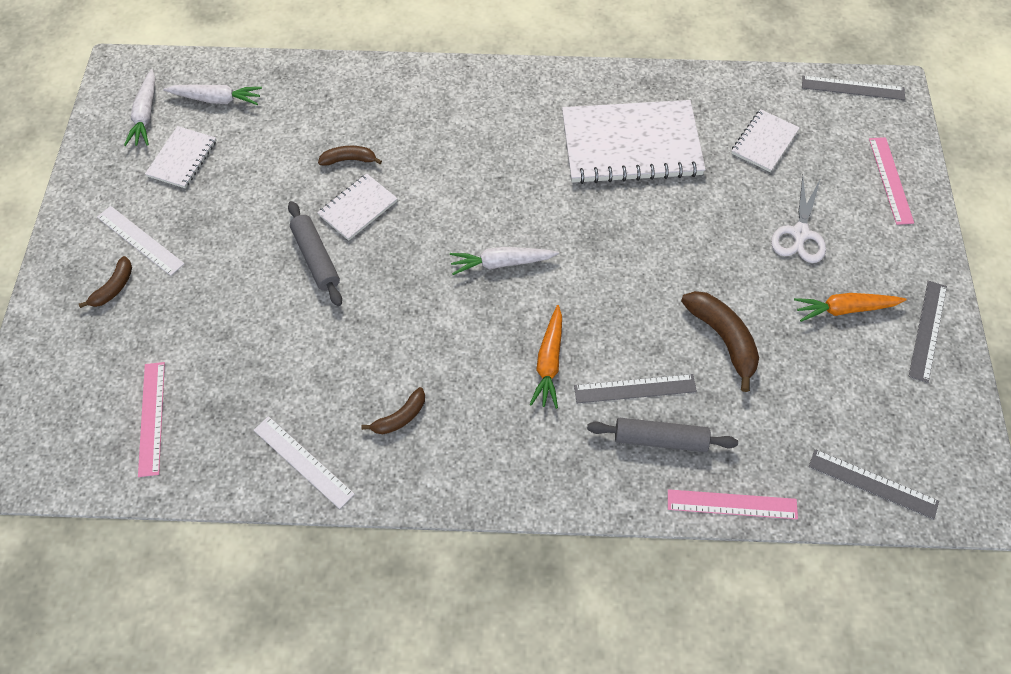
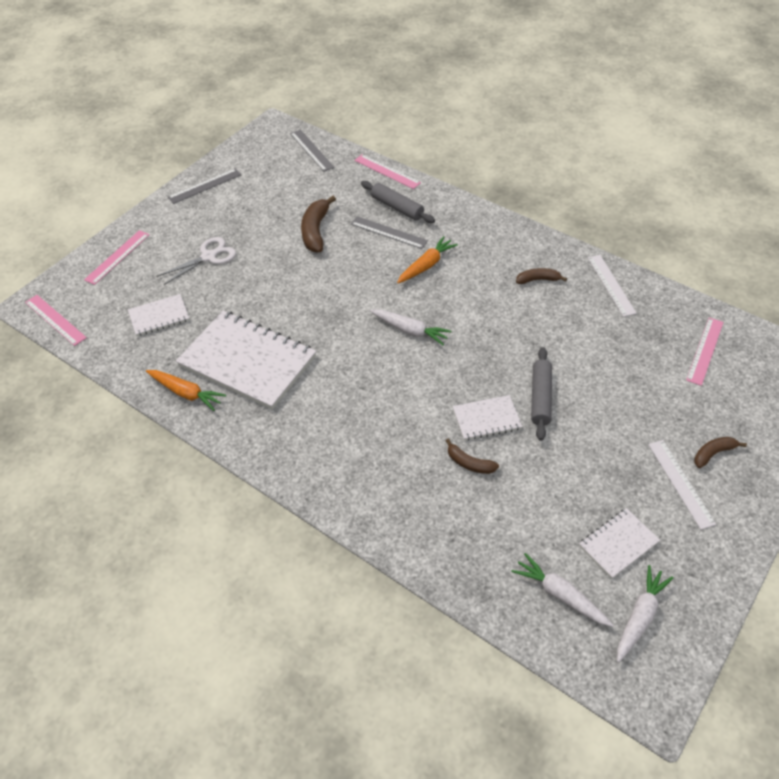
camera: 145 degrees left, 10 degrees down
(844, 309) = (234, 213): orange carrot -> orange carrot (186, 393)
(853, 88) = (55, 320): grey ruler -> pink ruler

